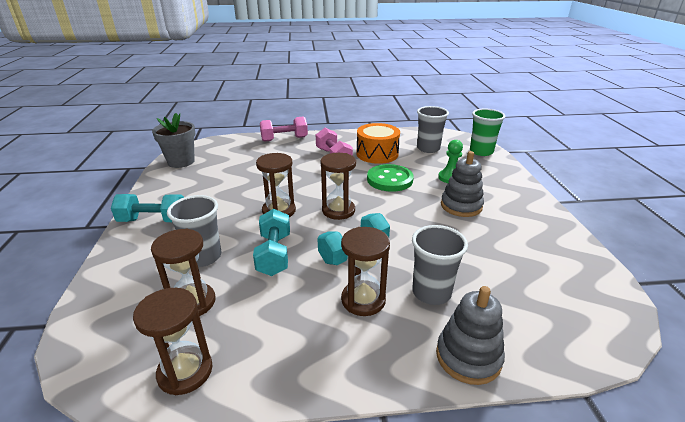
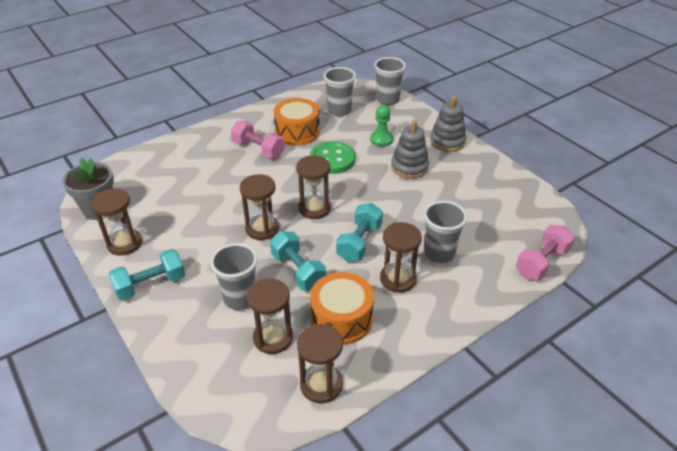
camera: 30 degrees left, 10 degrees up
(171, 187) = (124, 243): none -> brown hourglass
(270, 314) = (341, 319): none -> orange drum
(284, 139) = (185, 142): pink dumbbell -> pink dumbbell (541, 262)
(468, 357) = (491, 288): grey stacking toy -> grey stacking toy (447, 141)
(481, 151) = (387, 100): green cup -> grey cup

